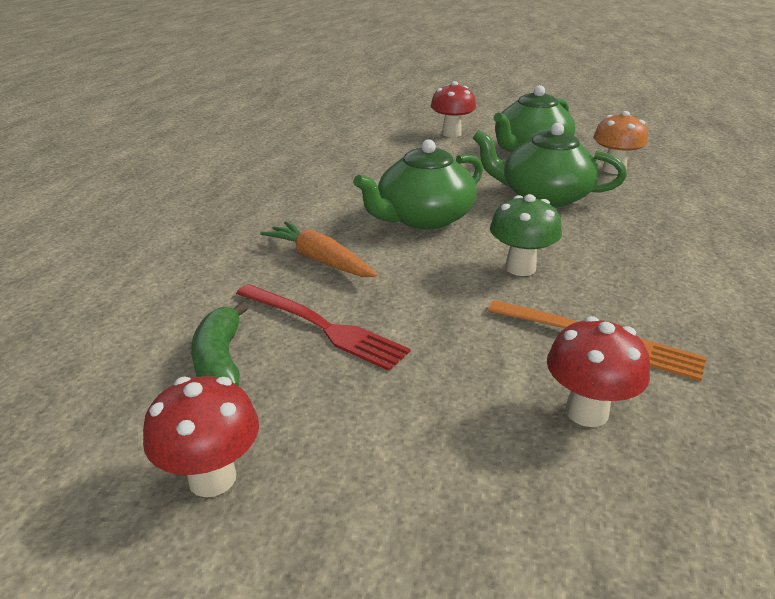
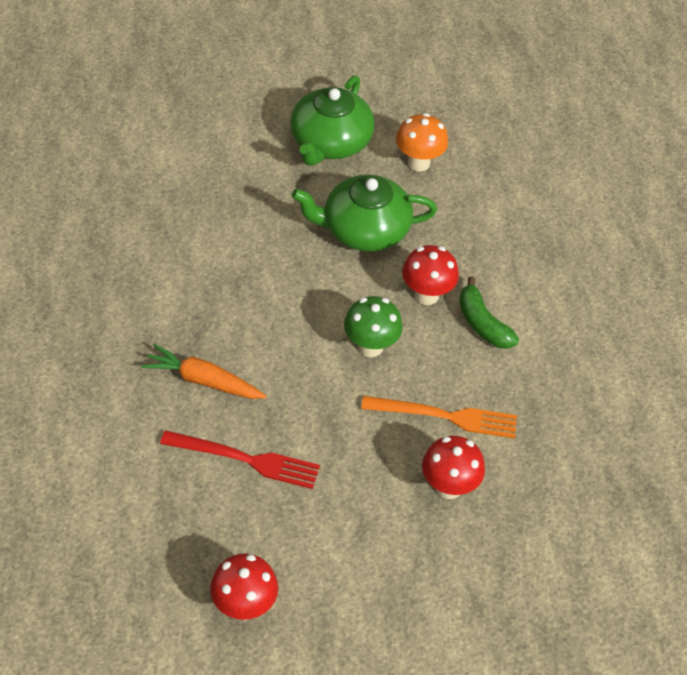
camera: 25 degrees left, 20 degrees up
(220, 361) = (190, 515): green banana -> green banana (482, 323)
(423, 218) = (267, 294): green teapot -> none
(451, 133) = (236, 121): red mushroom -> red mushroom (426, 295)

